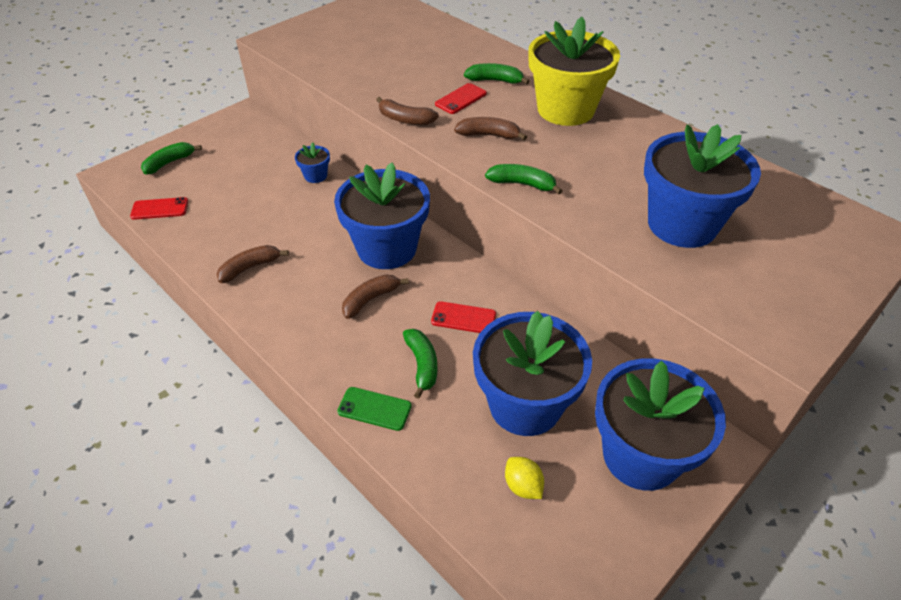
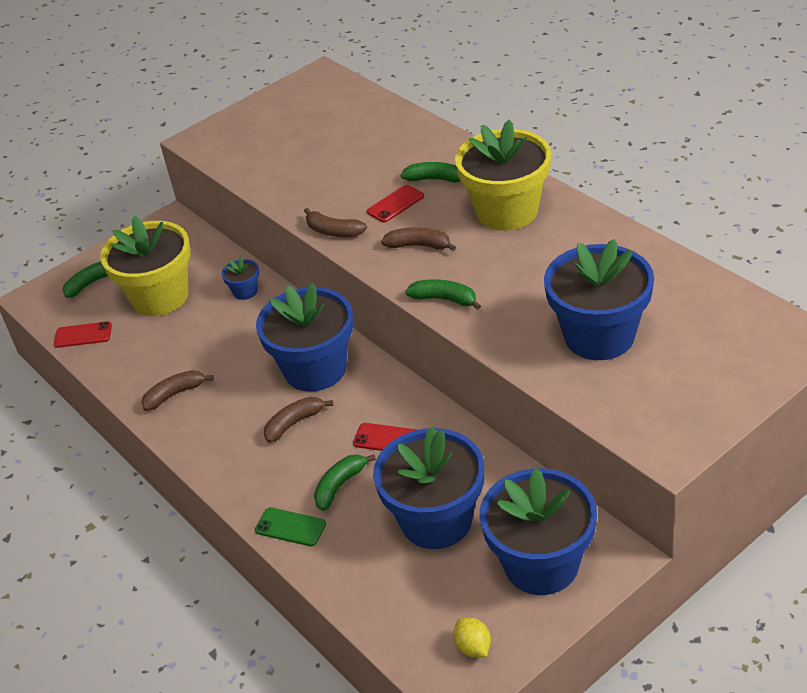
camera: 10 degrees right, 5 degrees down
(235, 177) = (160, 297): none -> yellow flower pot
(422, 365) = (340, 486): green banana -> green banana turned 135 degrees counterclockwise
(523, 486) = (423, 592): yellow lemon -> yellow lemon (473, 647)

